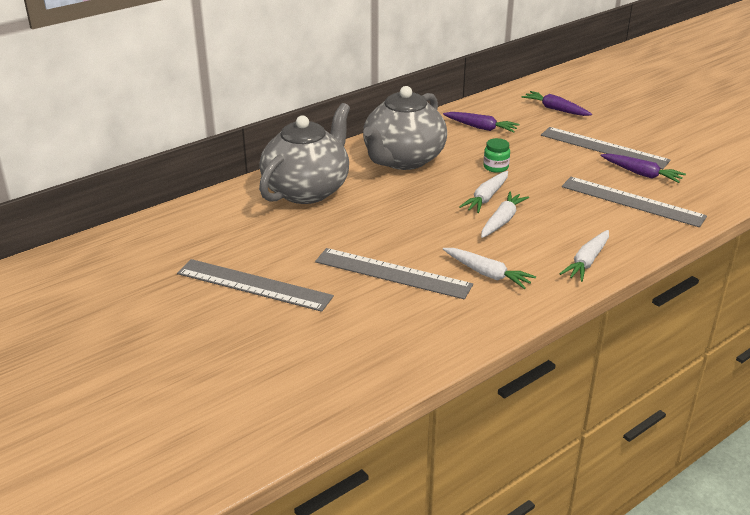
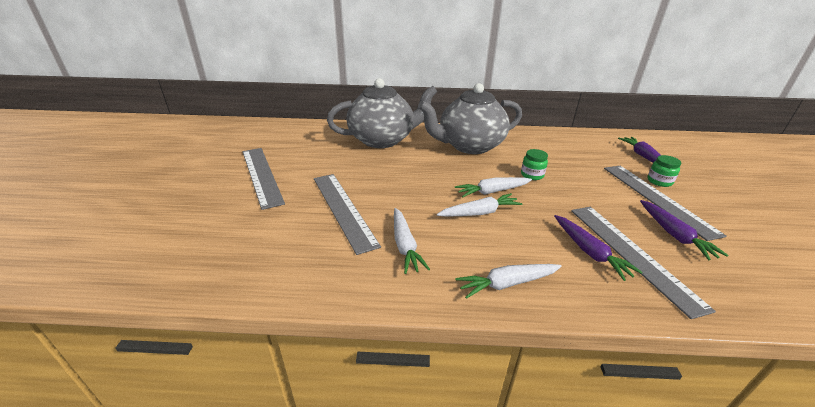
camera: 40 degrees right, 0 degrees up
(481, 128) = (558, 147): purple carrot -> purple carrot (589, 252)
(590, 131) = (659, 181): none -> green jar

